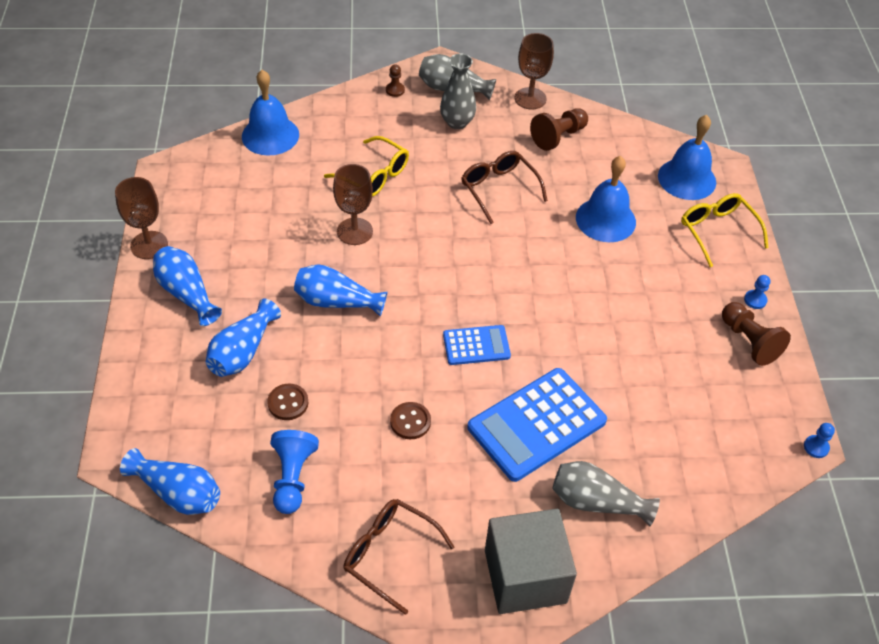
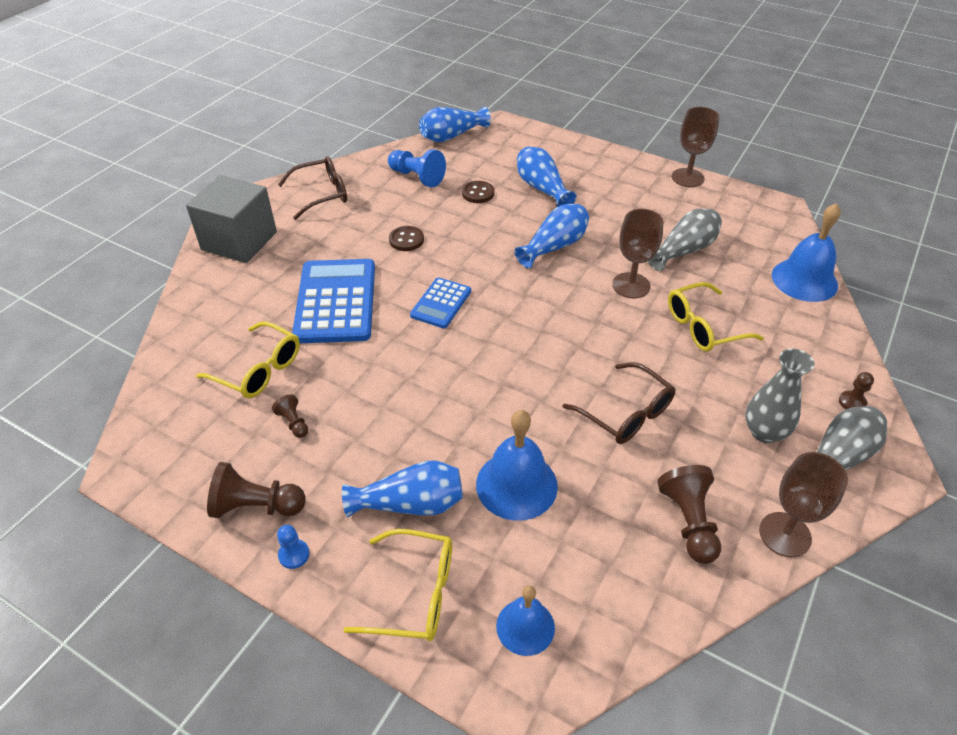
camera: 125 degrees right, 5 degrees down
(187, 293) = (621, 181): blue vase -> blue vase (410, 504)
(498, 189) = (626, 414): brown glasses -> brown glasses turned 45 degrees clockwise
(596, 502) = (242, 300): grey vase -> grey vase (684, 250)
(653, 426) = (259, 370): none -> yellow glasses
(675, 366) = (294, 423): none -> brown pawn
(687, 179) = (525, 626): blue bell -> blue bell, size x0.62
(816, 447) = (112, 473): blue pawn -> none

